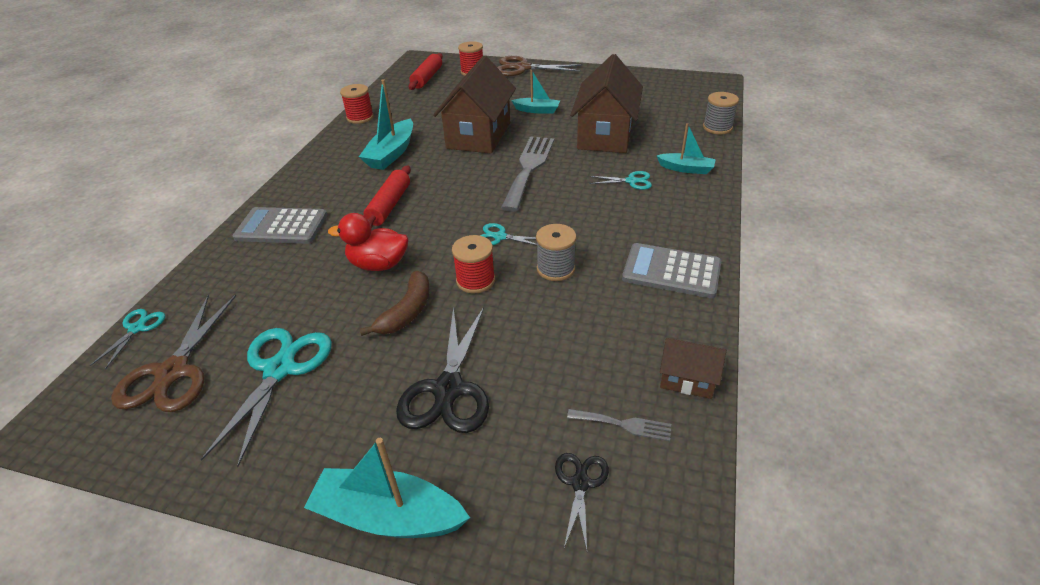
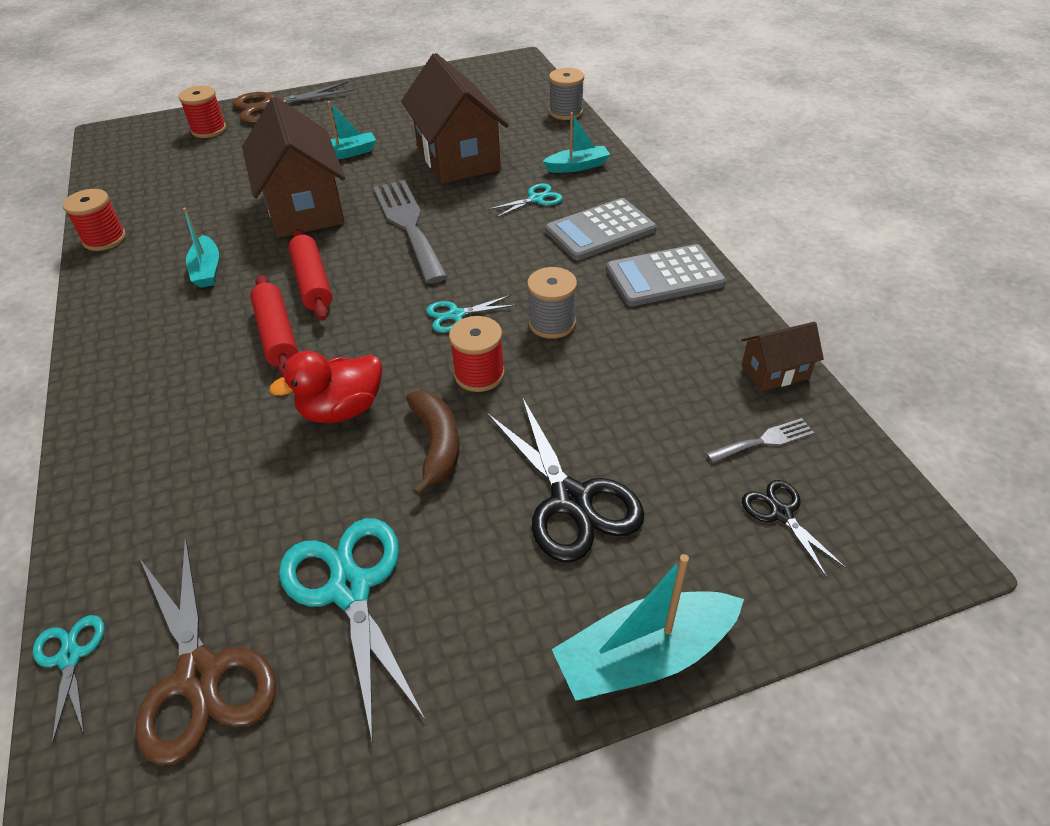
camera: 35 degrees left, 5 degrees up
(281, 226) = (148, 424): grey calculator -> grey calculator (600, 230)
(391, 153) = (207, 270): turquoise boat -> turquoise boat, size x0.63
(427, 78) = (150, 156): red rolling pin -> red rolling pin (313, 283)

